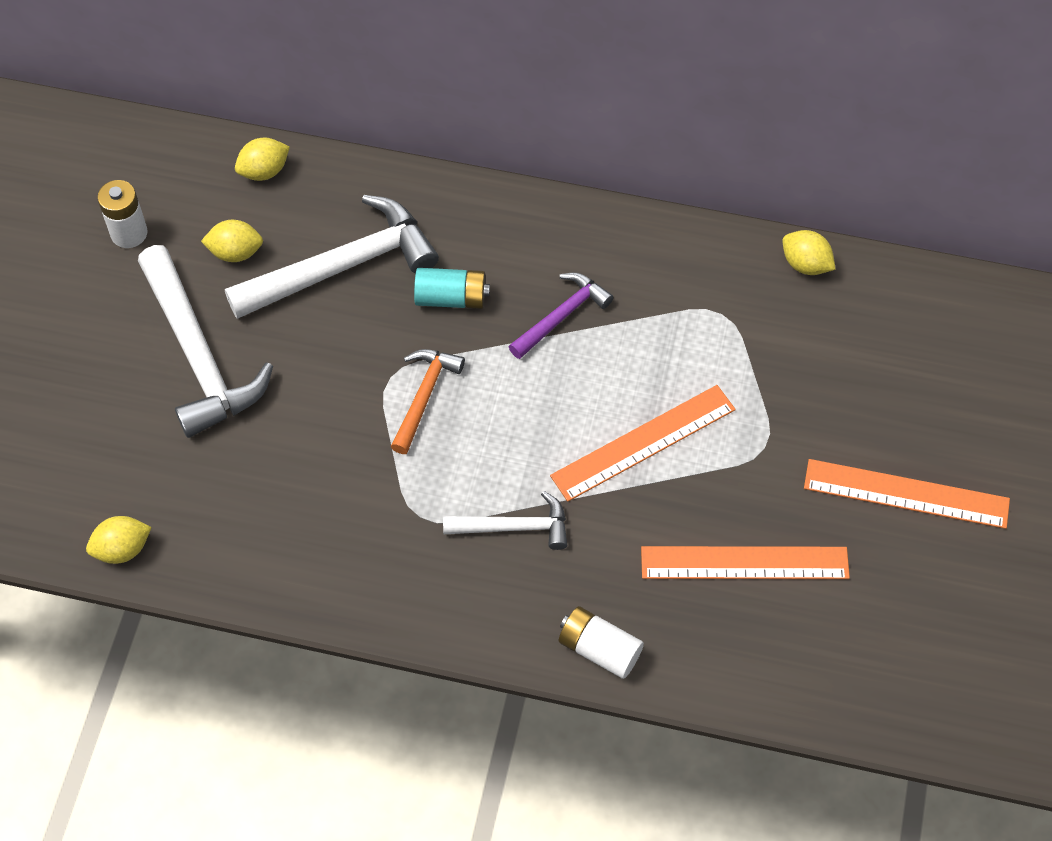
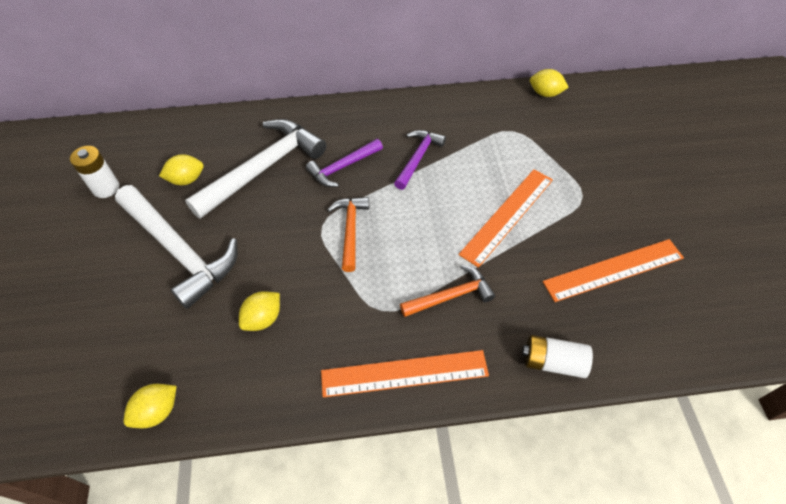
camera: 20 degrees left, 5 degrees down
(264, 171) = (191, 129): yellow lemon -> yellow lemon (263, 319)
(451, 298) = (343, 167): turquoise battery -> purple hammer
(514, 527) = (450, 296): white hammer -> orange hammer
(906, 494) = (681, 197): orange ruler -> orange ruler (404, 373)

